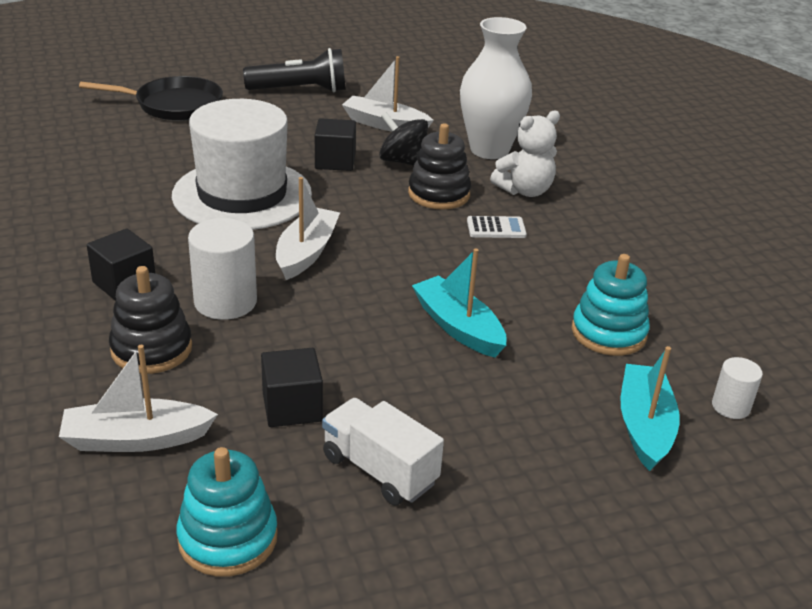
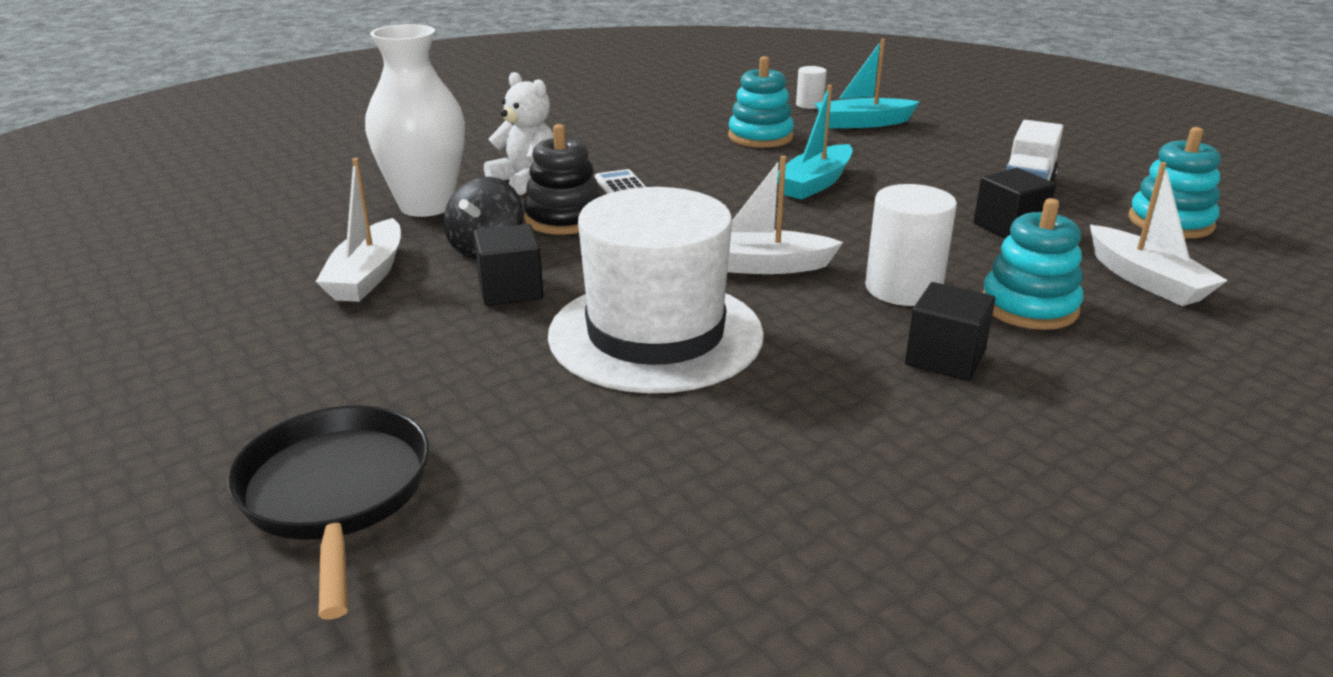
camera: 105 degrees left, 5 degrees down
(151, 349) = (1029, 307): black stacking toy -> turquoise stacking toy
(300, 90) = (233, 368): black flashlight -> none

